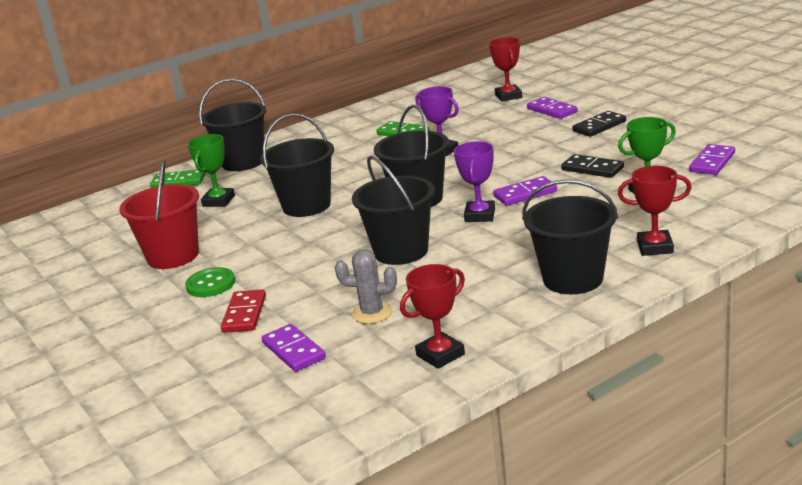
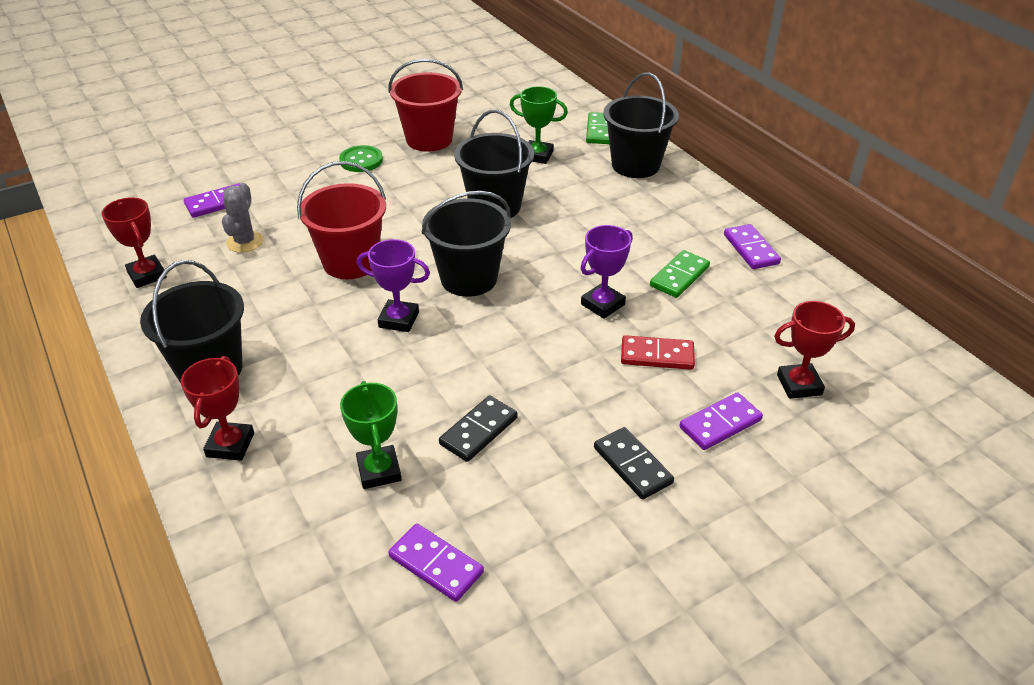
camera: 90 degrees right, 15 degrees up
(244, 314) = (295, 179): red domino -> red domino (657, 355)
(401, 251) = (350, 262): black bucket -> red bucket
(525, 194) = (435, 360): purple domino -> purple domino (750, 249)

